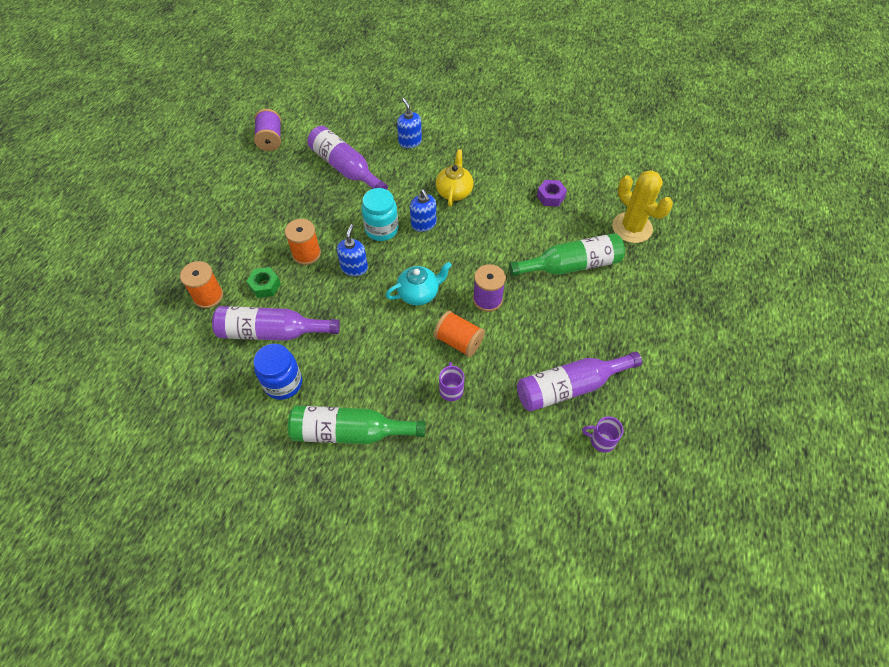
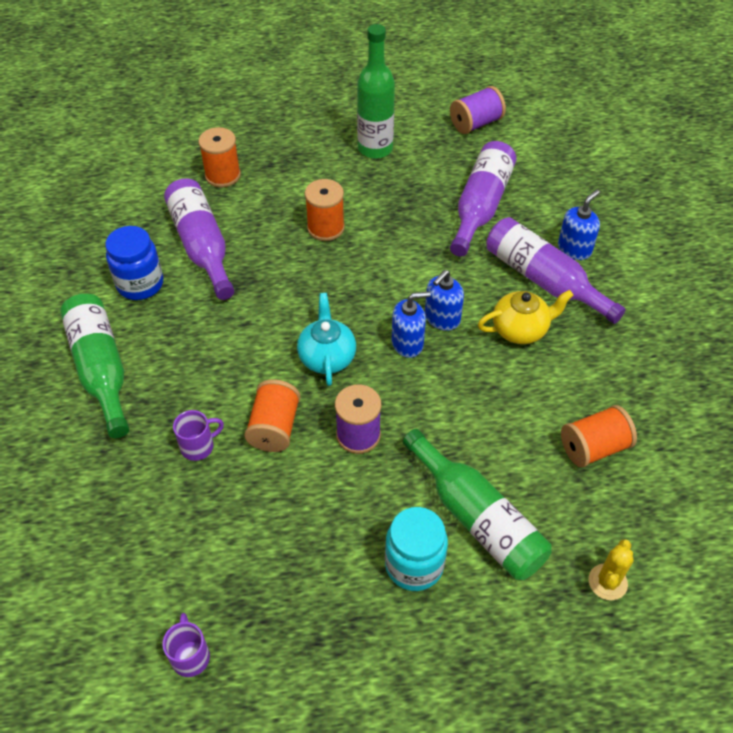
camera: 65 degrees right, 5 degrees down
(251, 199) = (375, 148): none -> green bottle
(265, 286) = (260, 213): green nut -> none
(354, 268) = (330, 279): blue soap dispenser -> blue soap dispenser (407, 343)
(381, 229) = (405, 280): turquoise jar -> turquoise jar (414, 565)
(419, 293) = (327, 357): turquoise teapot -> turquoise teapot turned 135 degrees counterclockwise
(551, 196) = (593, 447): purple nut -> orange spool
(569, 387) = (261, 585): purple bottle -> purple bottle (543, 280)
(632, 228) = (607, 582): yellow cactus -> yellow cactus, size x0.54

